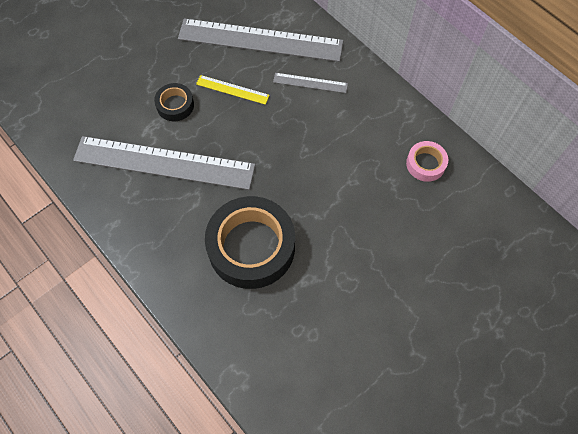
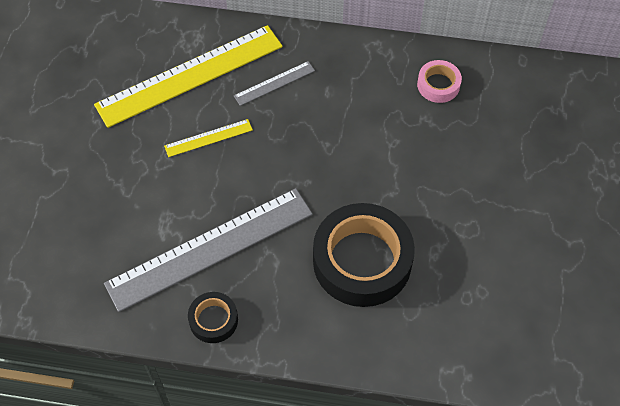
camera: 40 degrees left, 5 degrees down
(175, 105) = (167, 190): black tape -> black tape (213, 320)
(260, 40) = (190, 75): grey ruler -> yellow ruler

